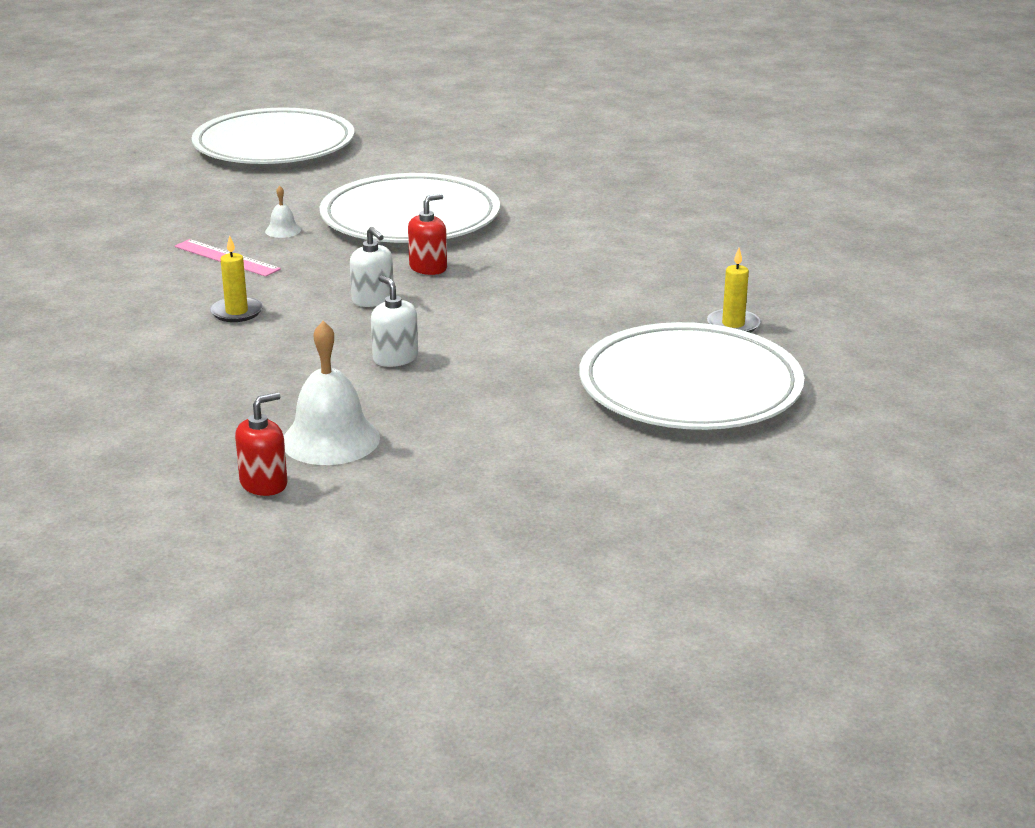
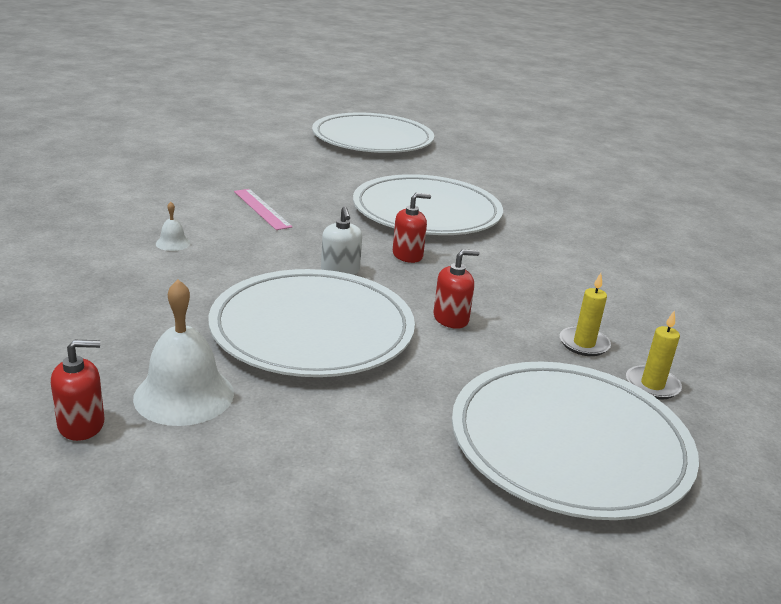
camera: 20 degrees right, 0 degrees up
(236, 312) = (226, 253): yellow candle -> yellow candle (584, 344)
(283, 230) = (322, 198): white bell -> white bell (173, 243)
(395, 358) = (312, 329): white soap dispenser -> white plate
(518, 316) = (451, 319): none -> red soap dispenser

